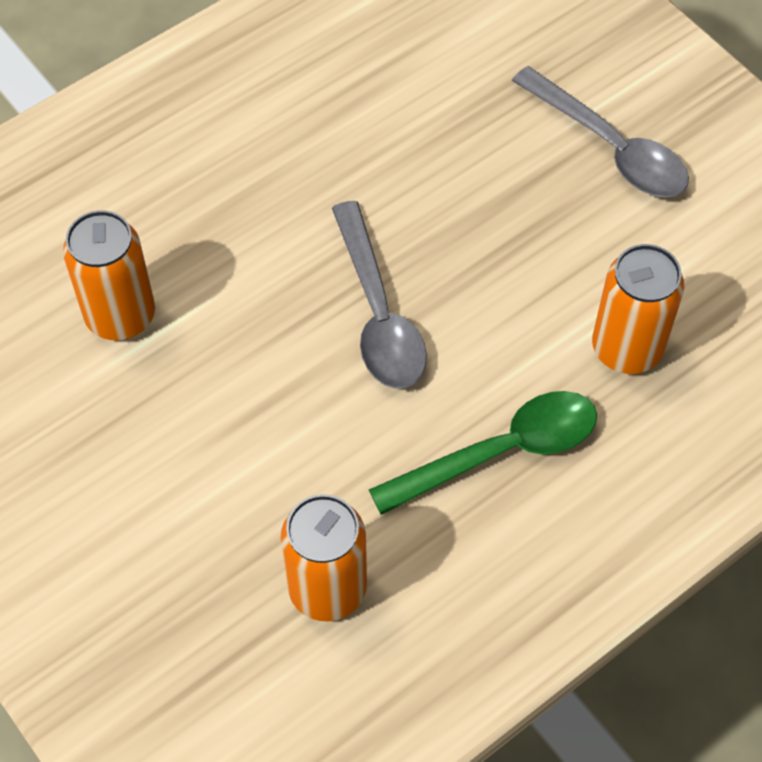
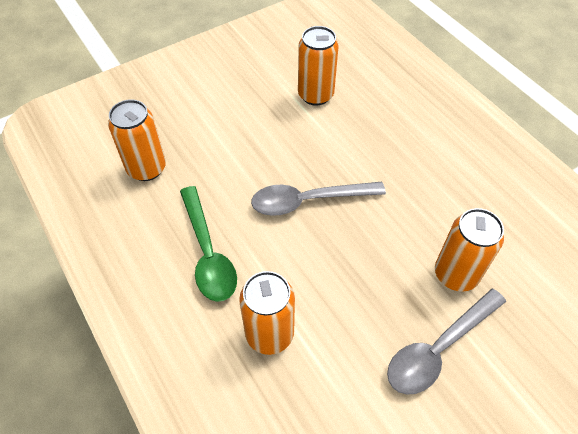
camera: 95 degrees right, 5 degrees down
(491, 121) = (455, 274): none -> orange can

